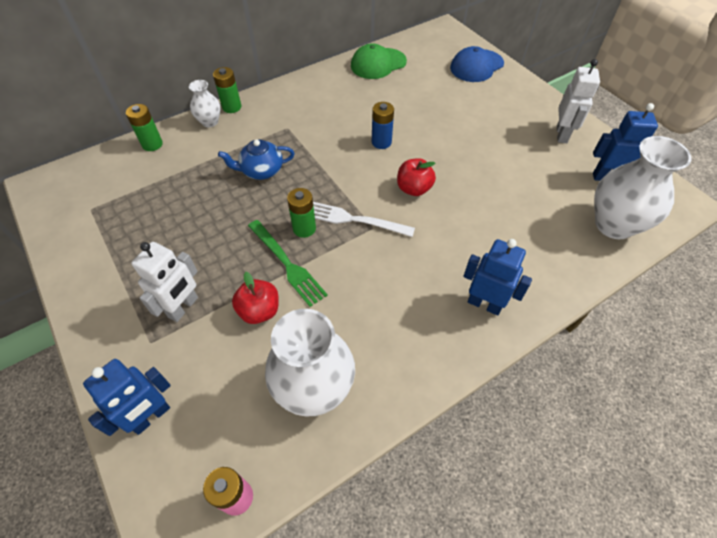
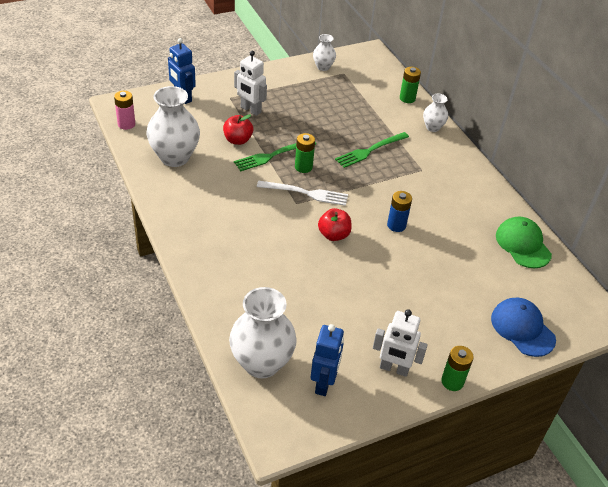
camera: 95 degrees right, 10 degrees down
(72, 233) = (323, 67): none -> white vase
(232, 107) = (452, 140): green battery -> green battery (452, 381)
(261, 171) = (369, 151): blue teapot -> green fork
(352, 219) = (307, 193): white fork -> white fork turned 75 degrees clockwise
(484, 304) = (207, 249): blue robot -> none

